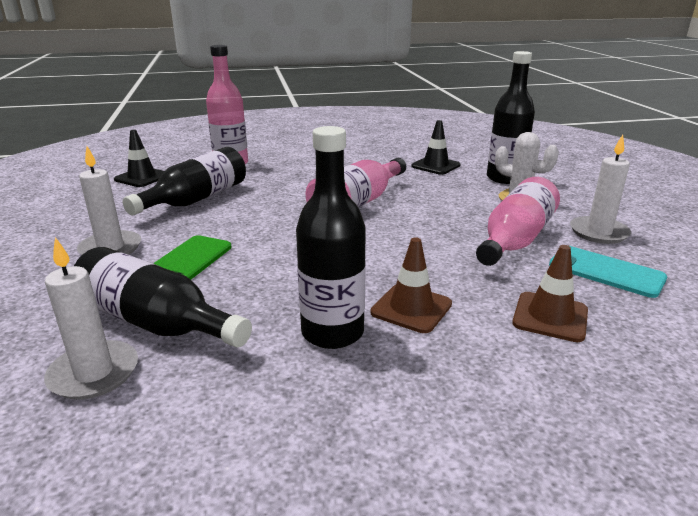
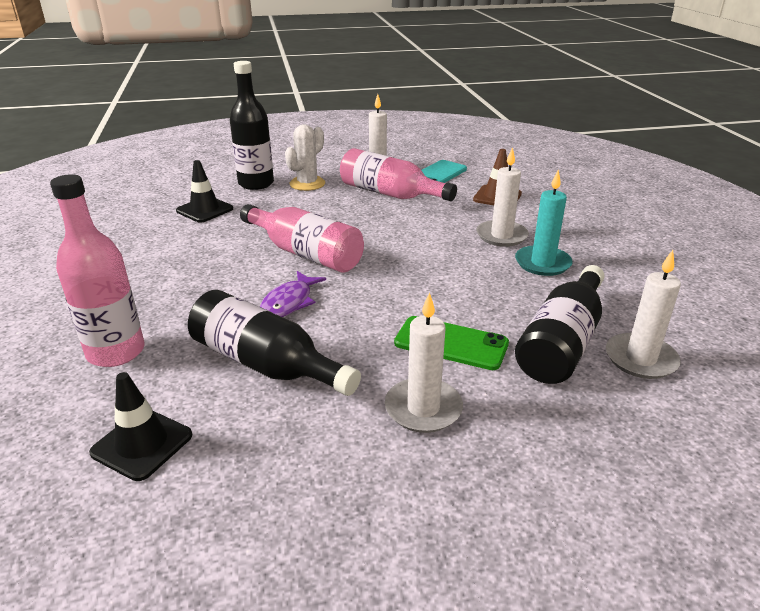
camera: 90 degrees left, 5 degrees up
(274, 202) = (289, 302): none -> purple fish
(332, 332) = (542, 263): black bottle -> turquoise candle
(411, 308) = (501, 236): brown traffic cone -> white candle

